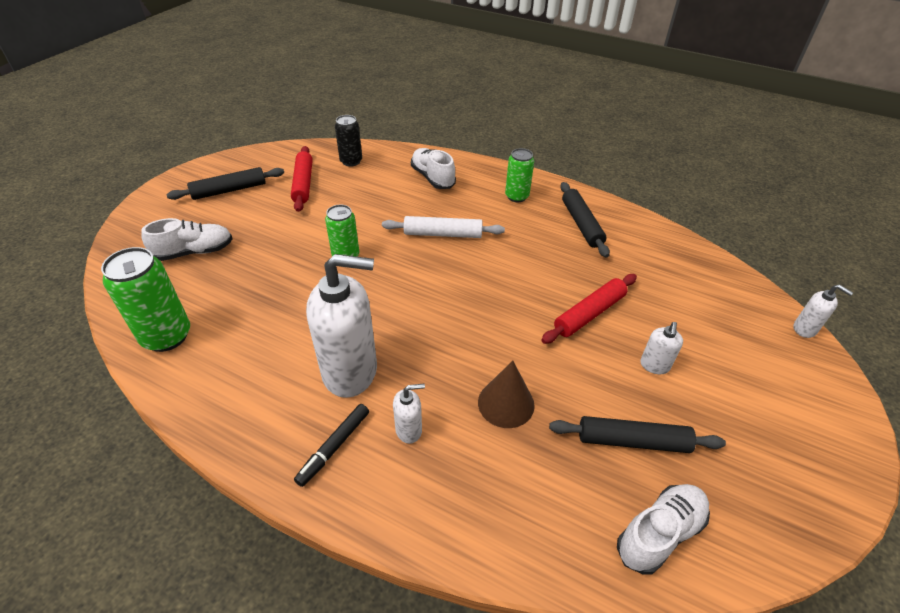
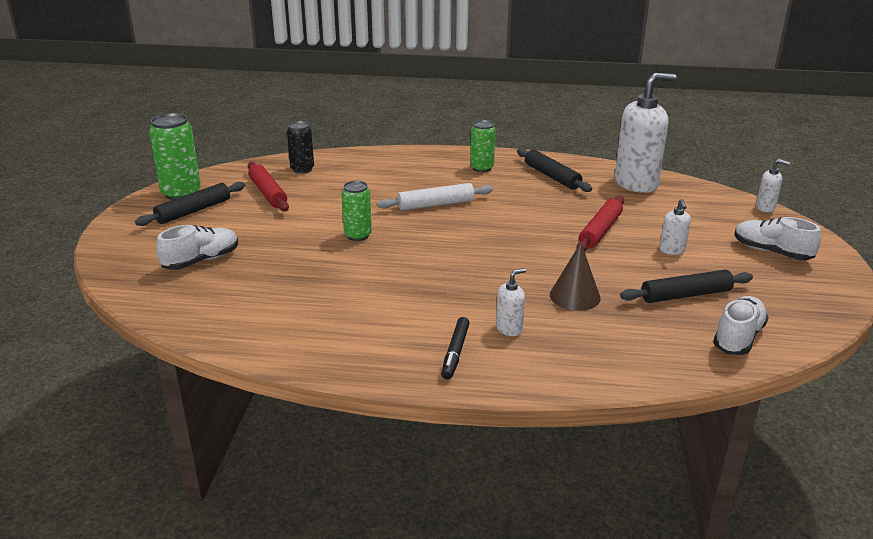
camera: 20 degrees left, 15 degrees down
(167, 336) = (232, 322): green can -> green can (181, 193)
(351, 372) = (429, 306): white soap dispenser -> white soap dispenser (636, 183)
(432, 178) = (393, 168): white shoe -> white shoe (771, 252)

